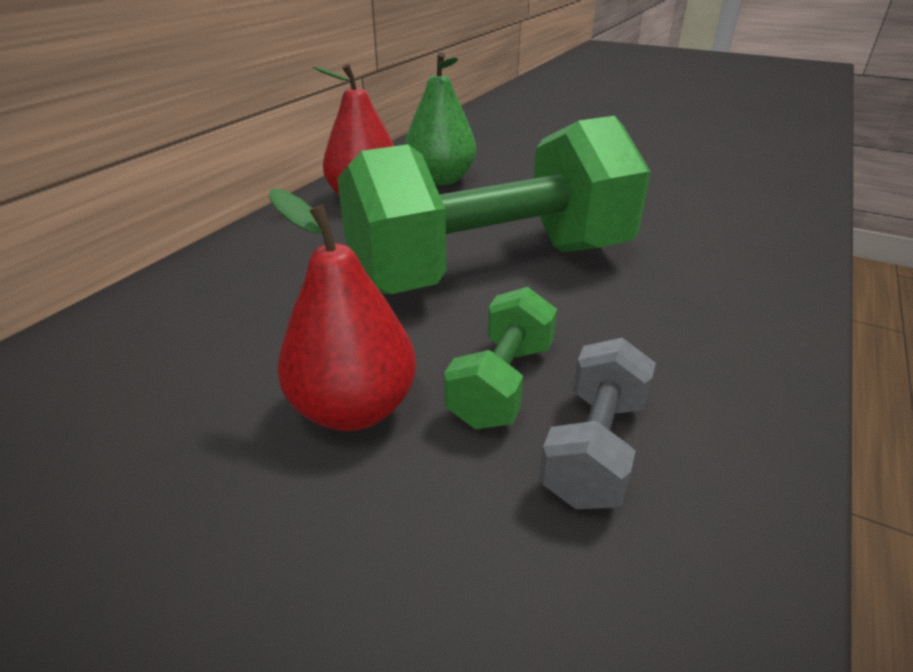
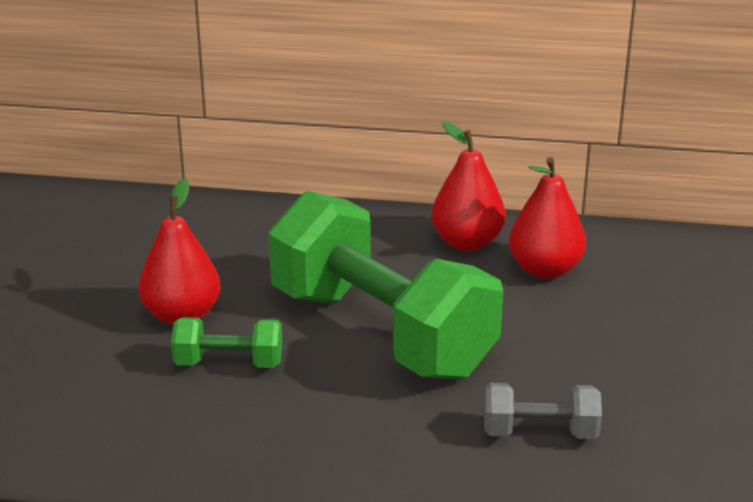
camera: 70 degrees right, 5 degrees down
(440, 180) = (545, 270): green pear -> red pear
(594, 448) = (181, 407): grey dumbbell -> grey dumbbell (539, 432)

